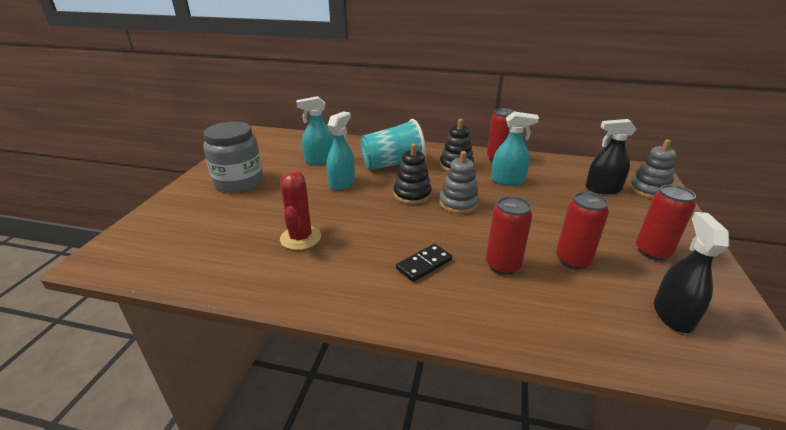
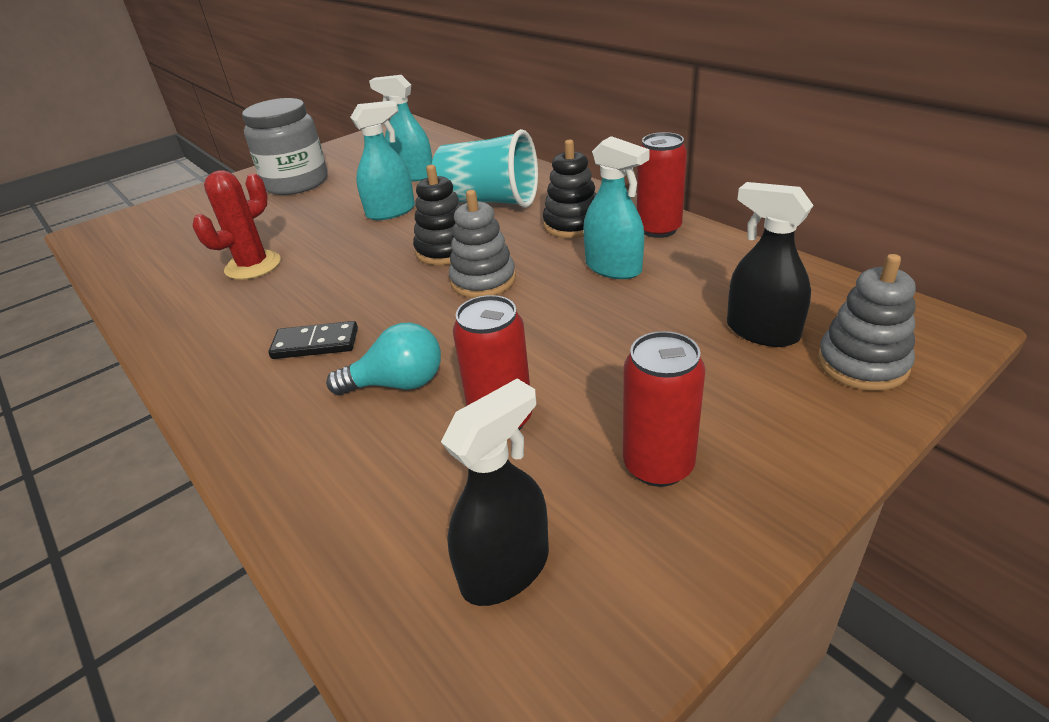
camera: 40 degrees right, 5 degrees up
(502, 265) = (398, 384): red can -> turquoise light bulb

